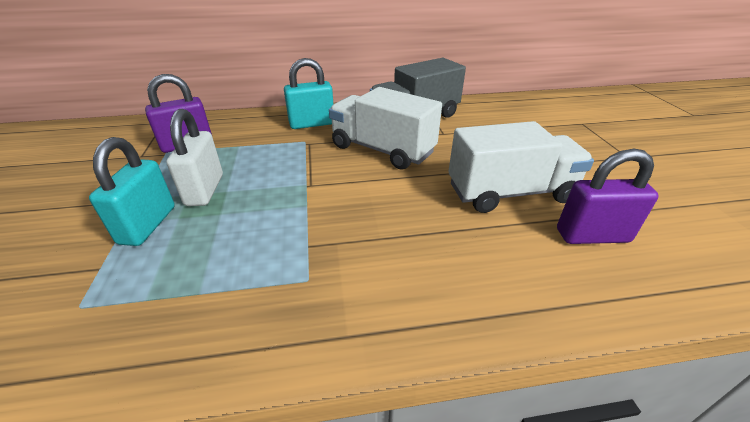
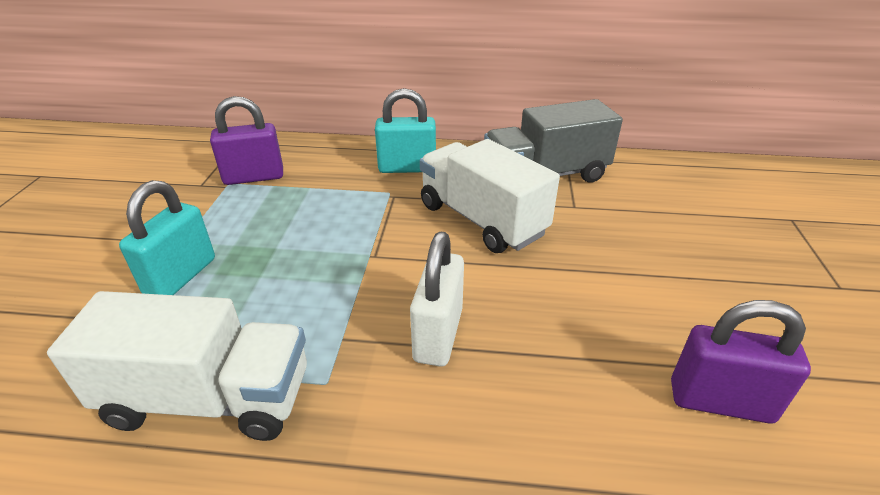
camera: 15 degrees right, 0 degrees up
(205, 190) = (253, 242): white padlock -> white padlock (438, 335)
(510, 193) = (629, 313): white truck -> white truck (209, 398)

